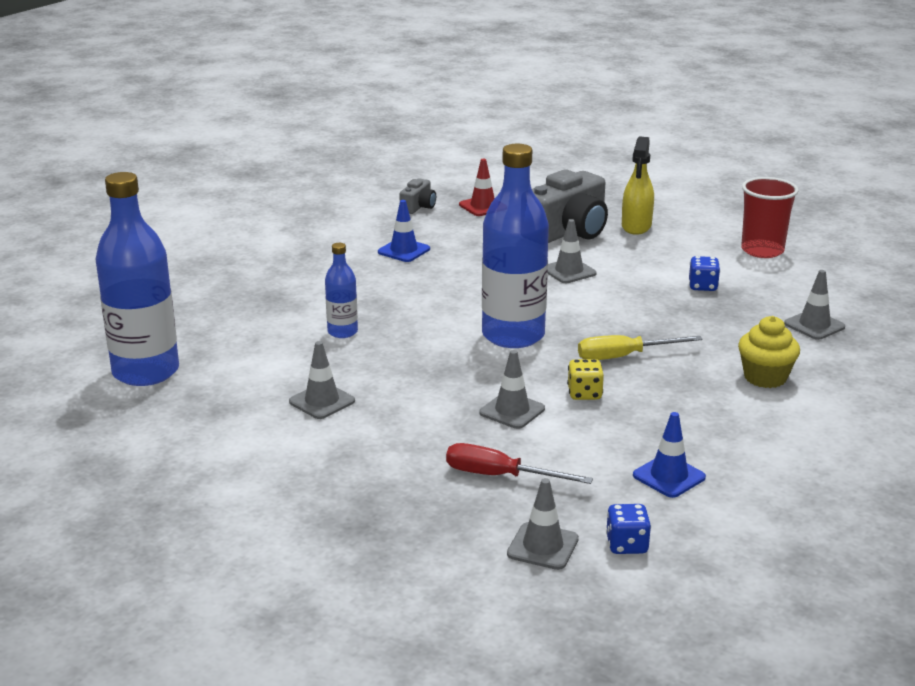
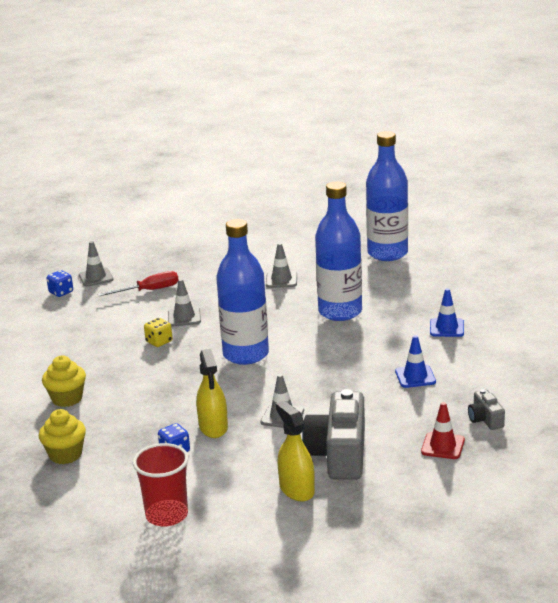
camera: 140 degrees right, 0 degrees up
(342, 332) = (340, 312): blue bottle -> blue bottle, size x2.06
(624, 356) = (164, 372): yellow screwdriver -> none
(643, 289) = (213, 427): none -> yellow spray bottle
(669, 476) = (70, 324): blue traffic cone -> blue traffic cone (446, 328)
(814, 325) = (65, 454): grey traffic cone -> yellow cupcake

